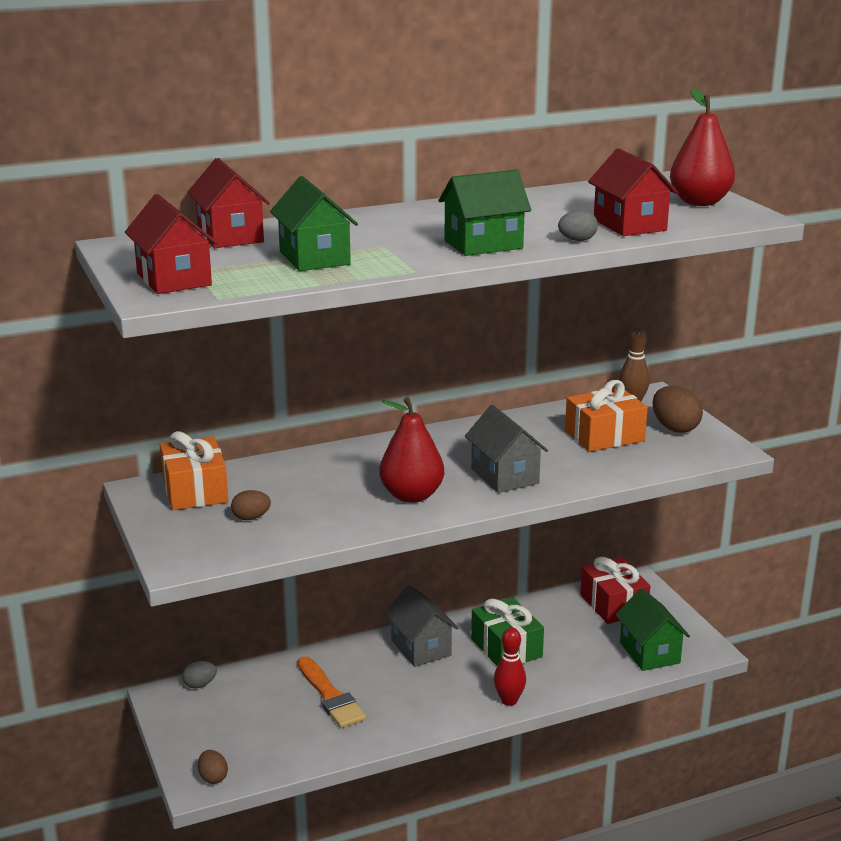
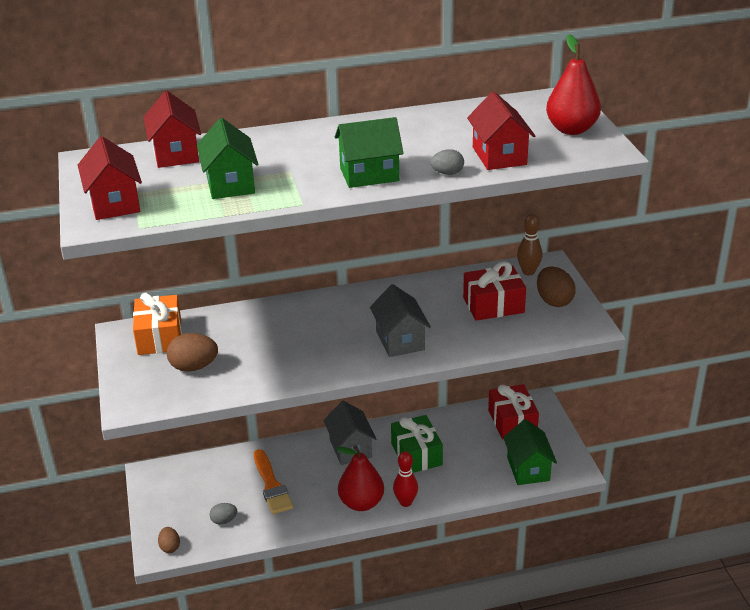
camera: 10 degrees right, 10 degrees up
(200, 685) = (178, 466): grey egg -> grey egg (224, 520)
(251, 518) = (194, 367): brown egg -> brown egg, size x1.67
(411, 496) = (321, 355): red pear -> red pear (361, 503)
(604, 436) = (493, 305): orange gift -> red gift

